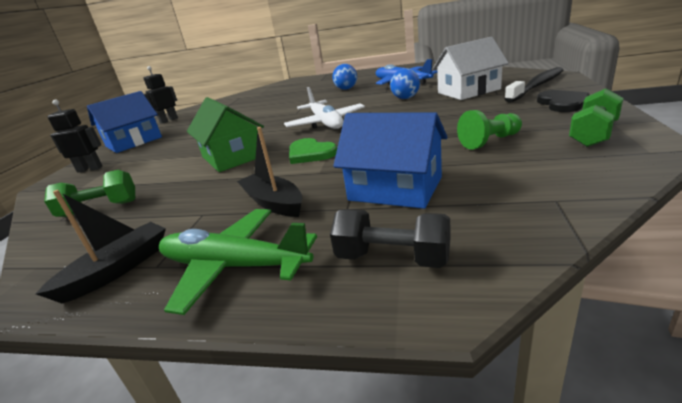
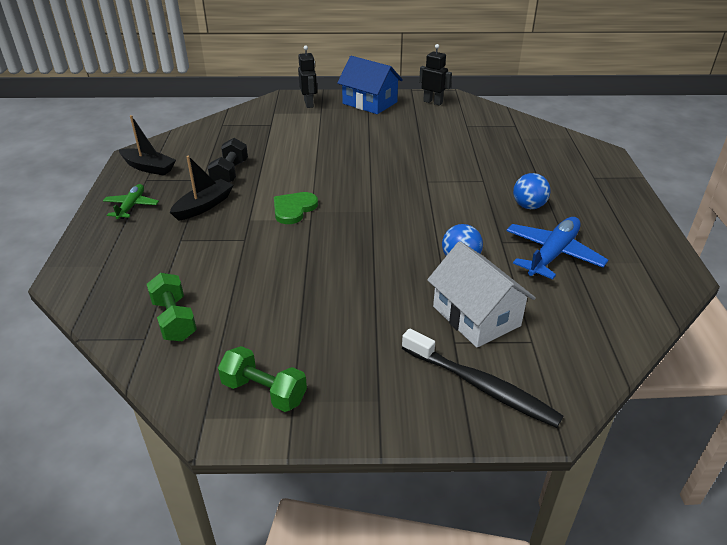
camera: 75 degrees right, 10 degrees up
(100, 208) = (231, 134): green dumbbell -> green dumbbell (174, 319)
(232, 157) = (305, 167): green house -> none
(233, 266) = (131, 206): green plane -> green plane, size x0.60
(325, 123) = (380, 207): white plane -> none
(392, 258) = (110, 262): black dumbbell -> black dumbbell (230, 173)
(395, 188) = (200, 260): blue house -> none
(489, 141) = (276, 317): green pawn -> none
(562, 103) = (384, 393): black heart -> none

